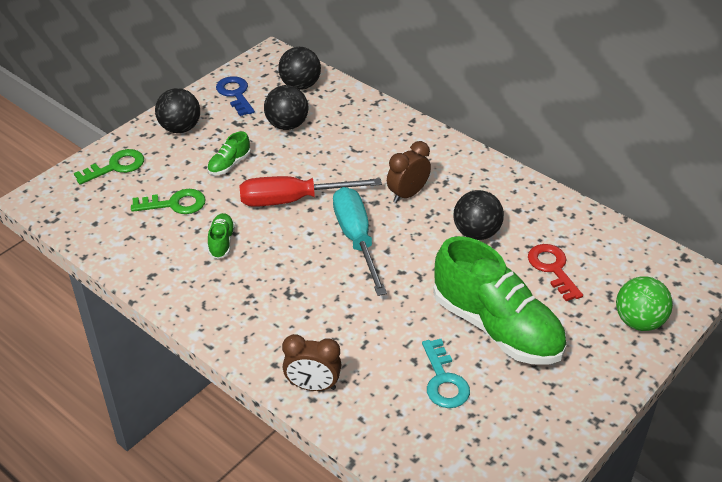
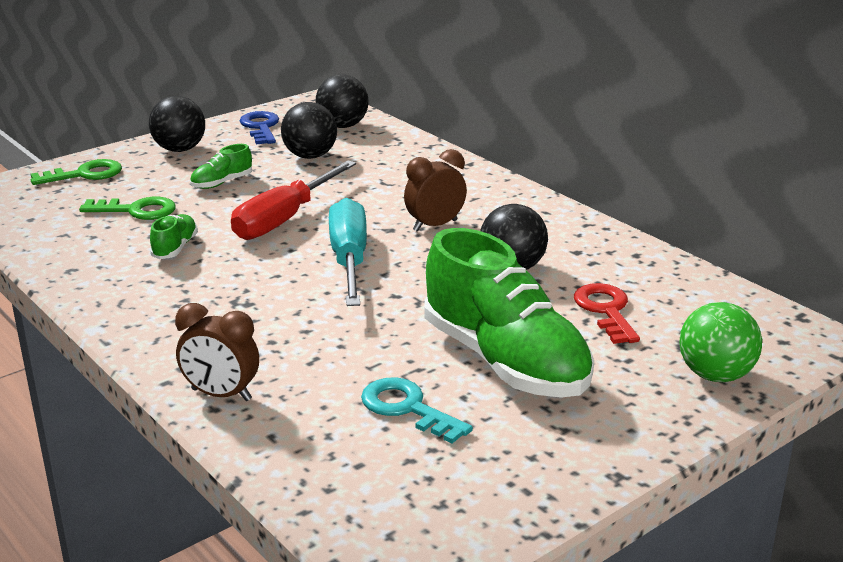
camera: 10 degrees right, 15 degrees down
(293, 200) = (285, 219): red screwdriver -> red screwdriver turned 60 degrees counterclockwise
(444, 380) = (407, 408): turquoise key -> turquoise key turned 135 degrees clockwise

